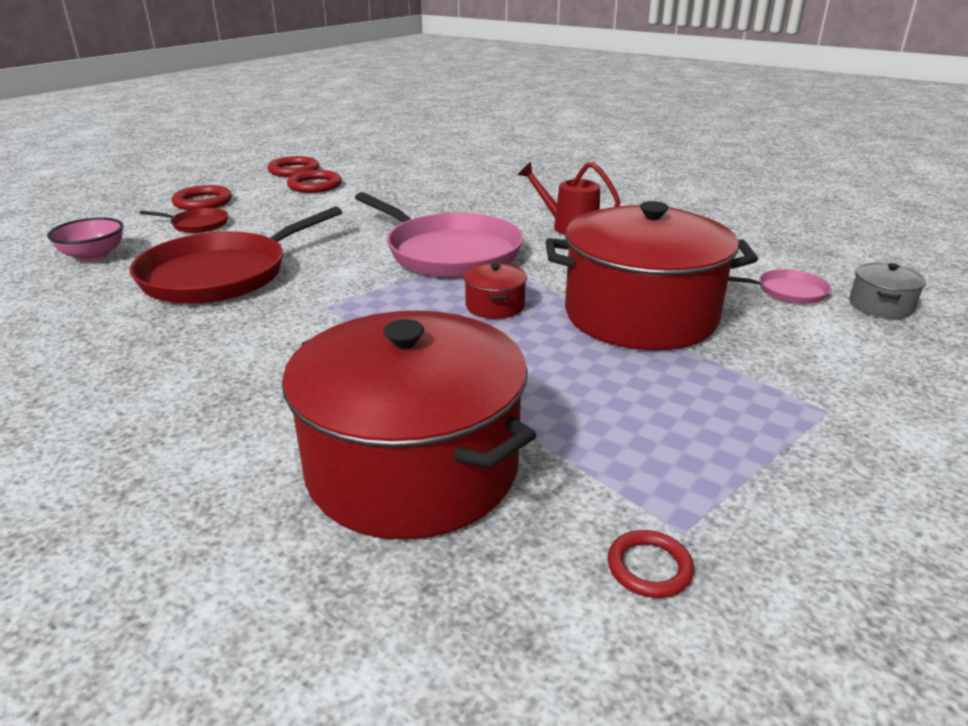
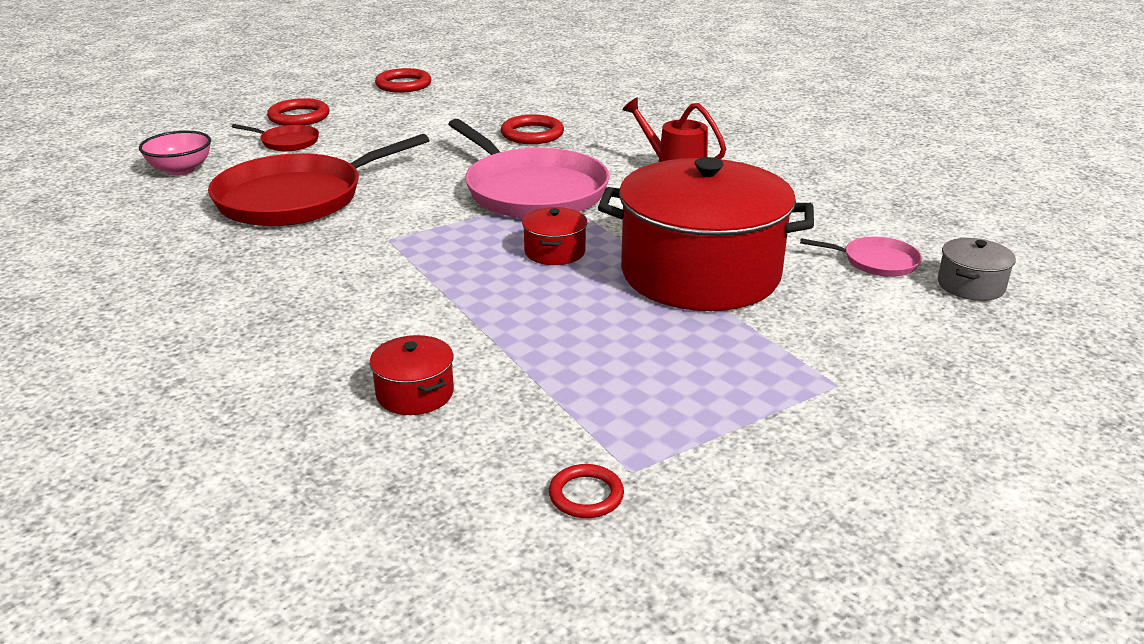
camera: 10 degrees right, 0 degrees up
(315, 185) = (420, 104): red ring -> red ring (532, 134)
(413, 467) = (415, 393): red pot -> red pot, size x0.40

